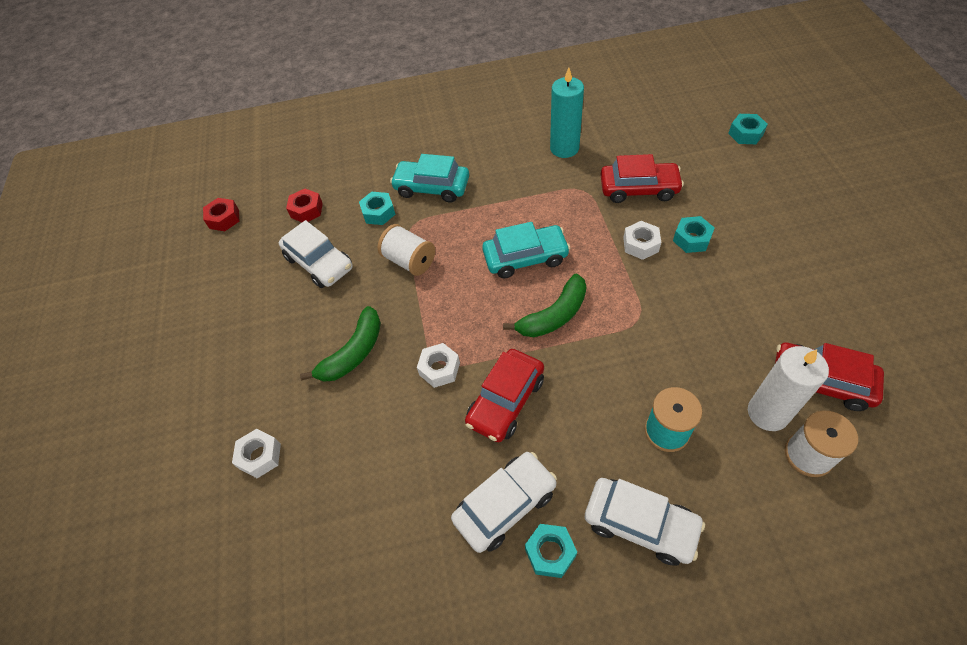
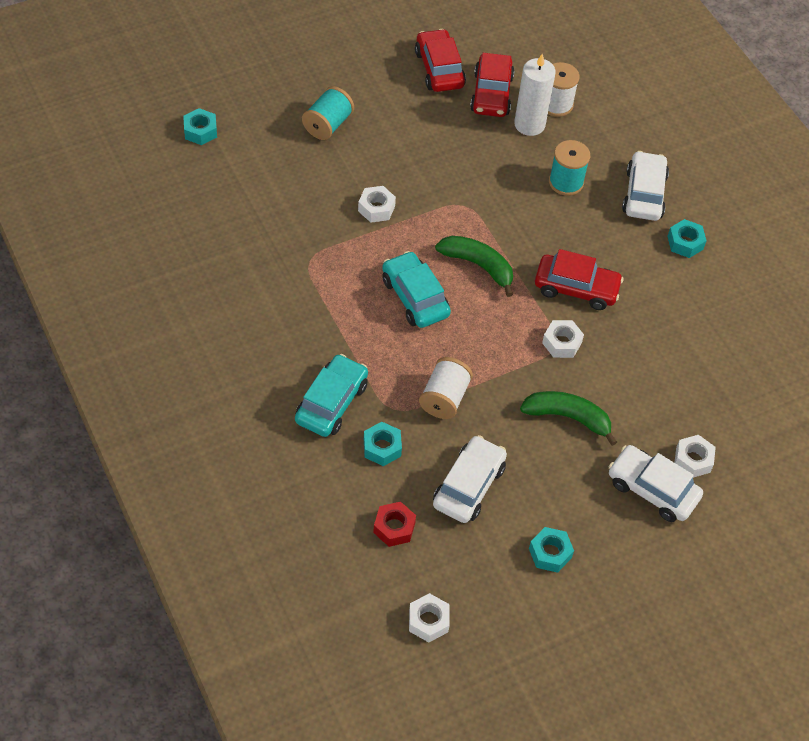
camera: 115 degrees left, 0 degrees up
(224, 219) = (428, 621): red nut -> white nut
(432, 187) = (331, 402): turquoise car -> turquoise car turned 150 degrees counterclockwise
(505, 505) = (663, 274): white car -> white car (652, 489)
(564, 148) = (245, 284): turquoise candle -> none
(639, 189) = (299, 214): red car -> red car (439, 69)
(691, 239) = (360, 171): turquoise nut -> turquoise nut (550, 553)
(758, 222) = (328, 125): none -> turquoise spool

